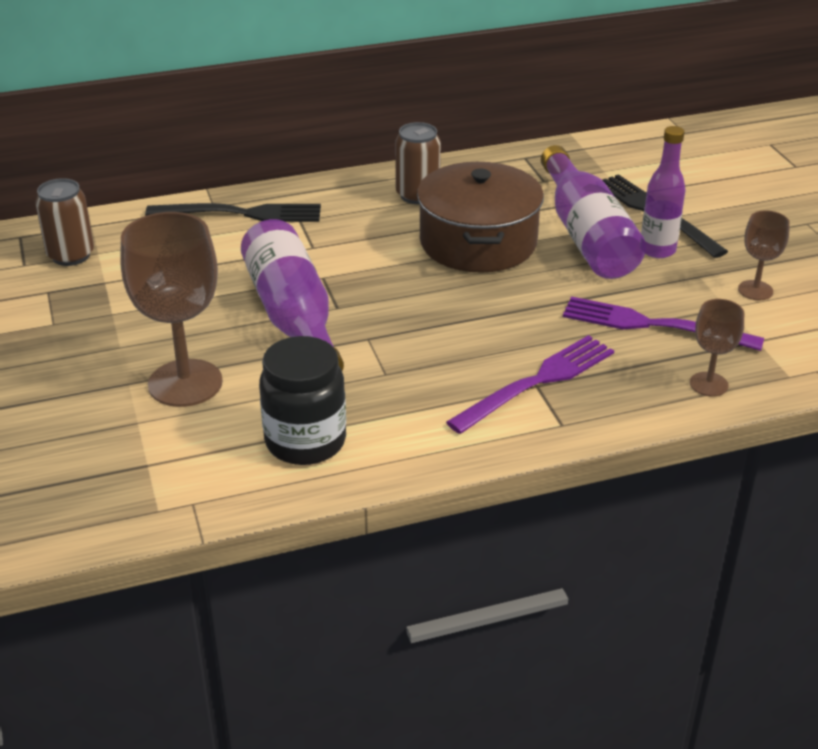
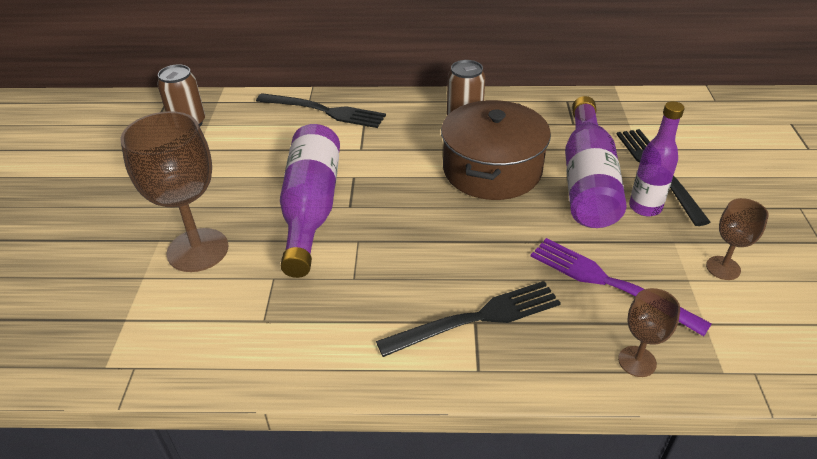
camera: 20 degrees right, 5 degrees up
(305, 442) = (254, 330): black jar -> none
(537, 382) = (477, 318): purple fork -> black fork

